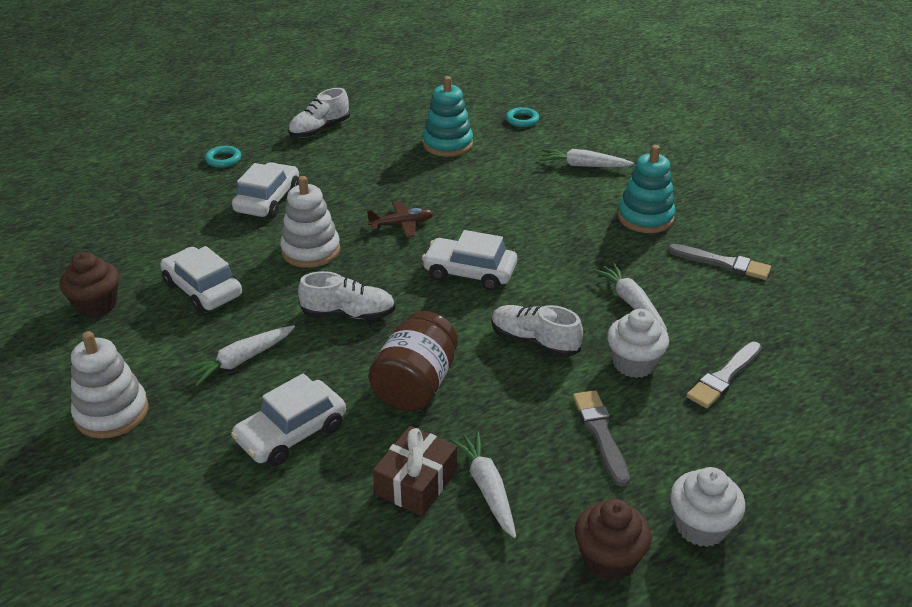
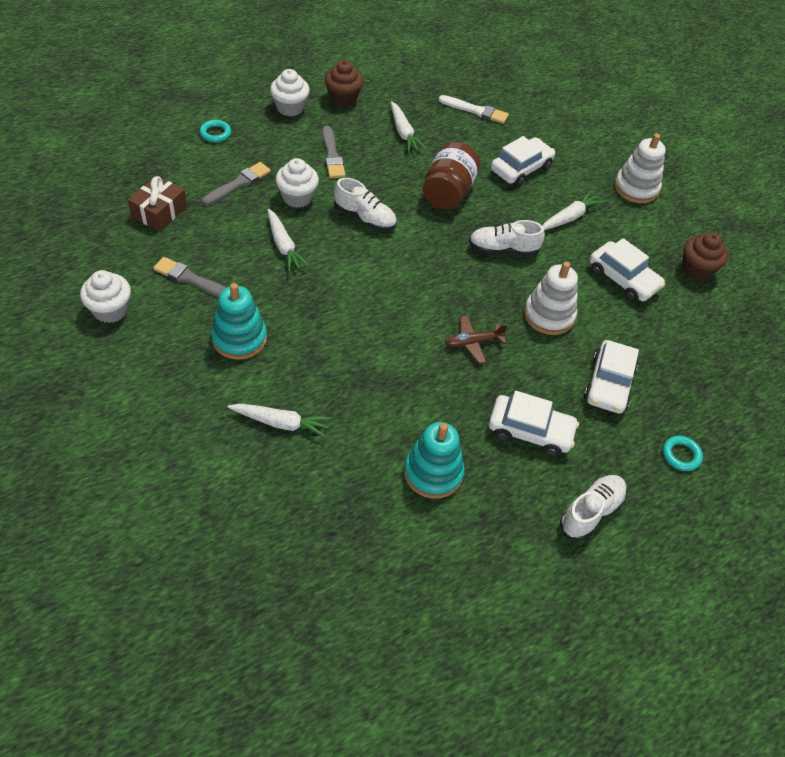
camera: 175 degrees right, 15 degrees up
(347, 552) = (476, 111): none -> white brush
(416, 482) = (443, 138): brown gift -> brown gift (159, 212)
(469, 272) = (410, 283): white car -> white car (530, 431)
(522, 120) = (338, 522): turquoise ring -> turquoise ring (215, 133)
(789, 233) = (110, 310): none -> white cupcake

